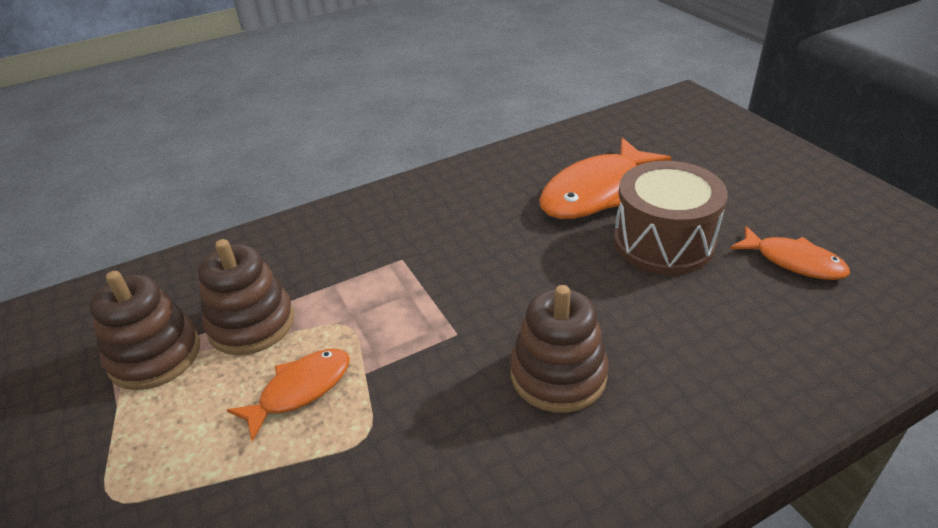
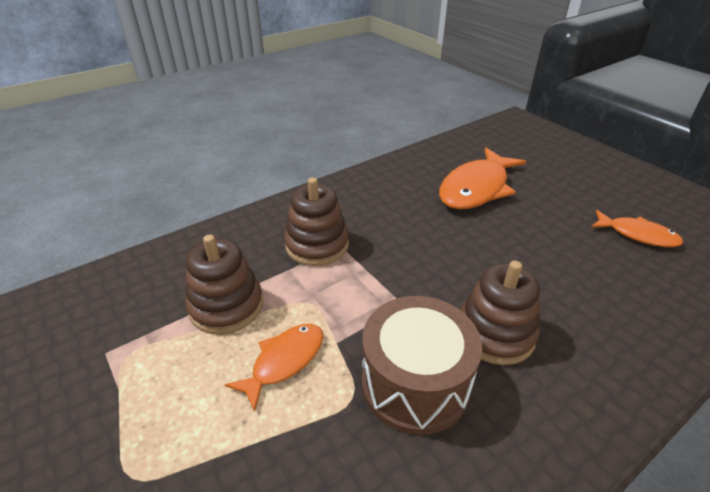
camera: 10 degrees left, 0 degrees up
(155, 356) = (145, 340): brown stacking toy -> brown stacking toy (317, 245)
(663, 242) = (539, 224): brown drum -> brown drum (415, 383)

